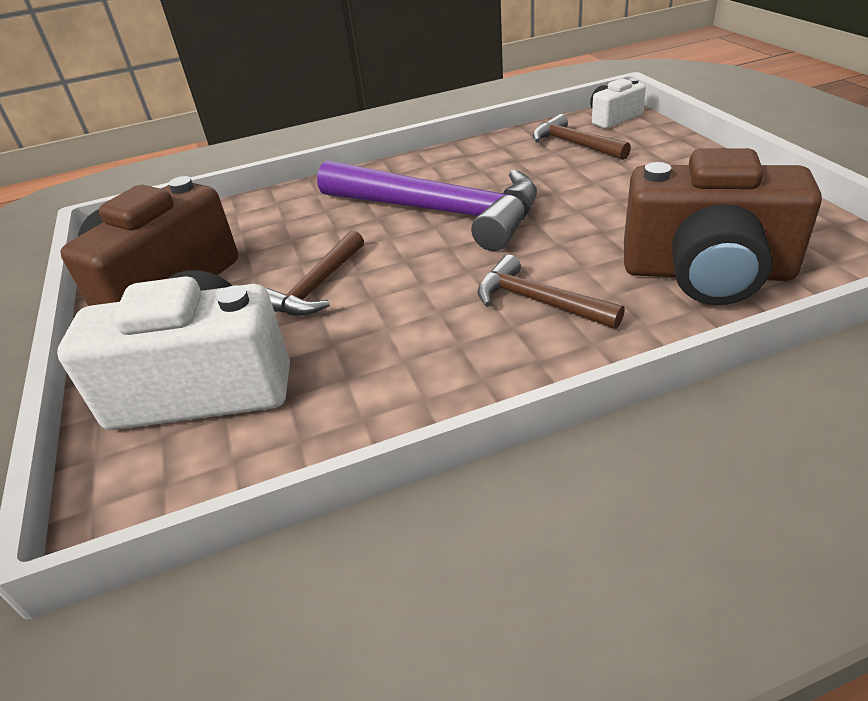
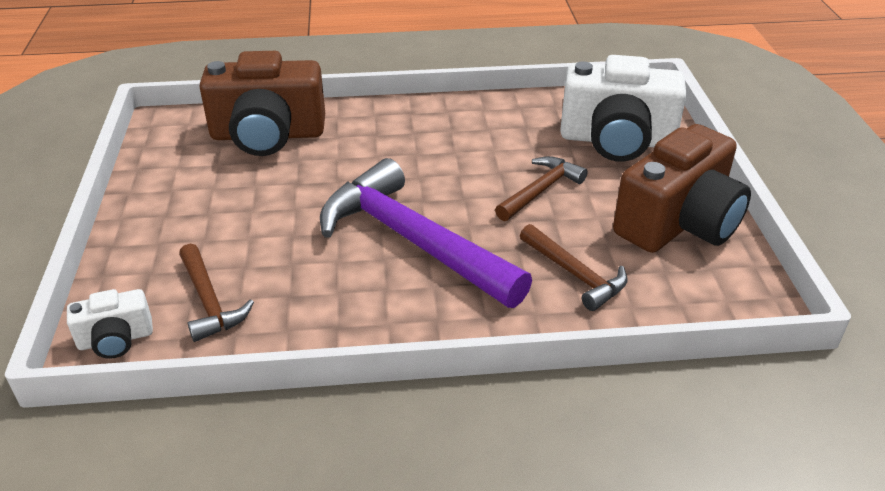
camera: 170 degrees left, 0 degrees up
(538, 301) = (387, 142): brown hammer -> brown hammer (575, 274)
(707, 273) = (268, 135): brown camera -> brown camera turned 150 degrees clockwise

